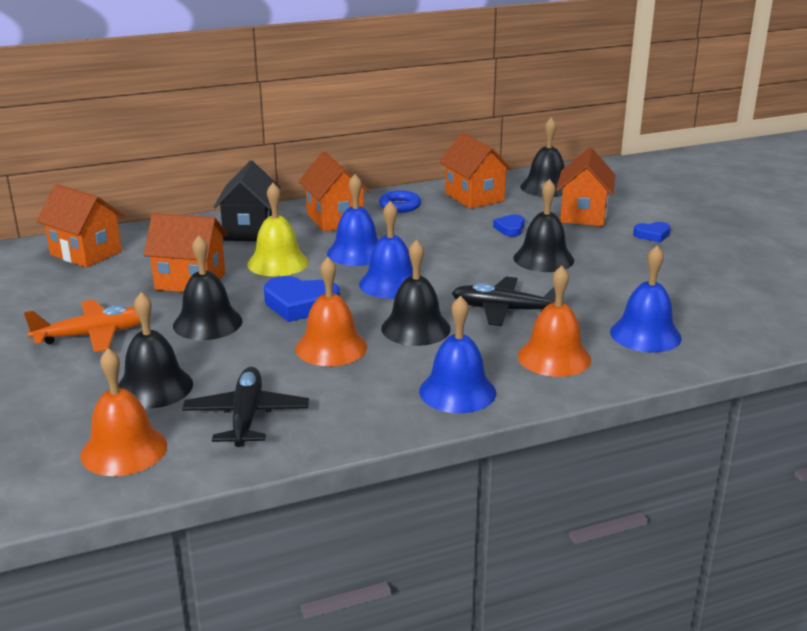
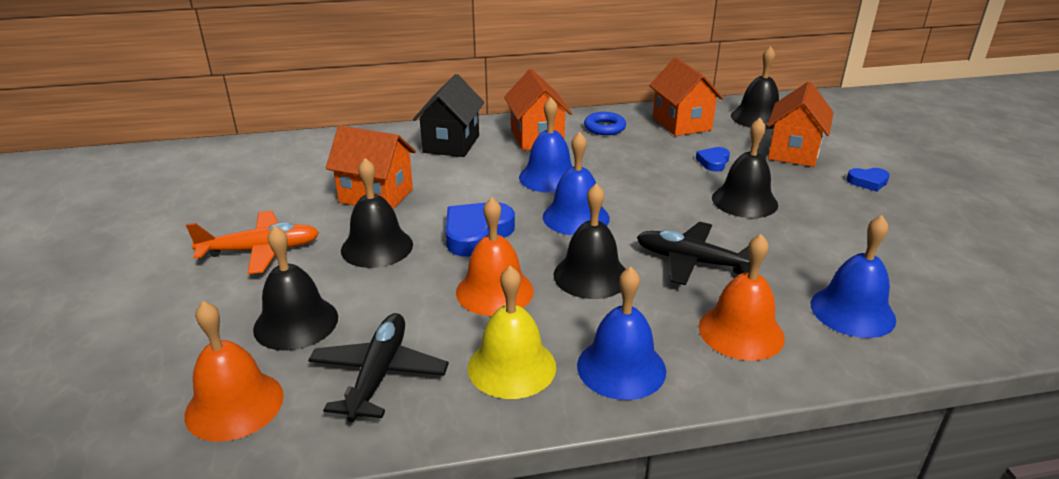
camera: 10 degrees right, 5 degrees up
(86, 253) = (290, 156): orange house -> none
(278, 263) = (468, 182): yellow bell -> yellow bell (511, 366)
(300, 304) = (476, 234): blue heart -> blue heart turned 105 degrees clockwise

